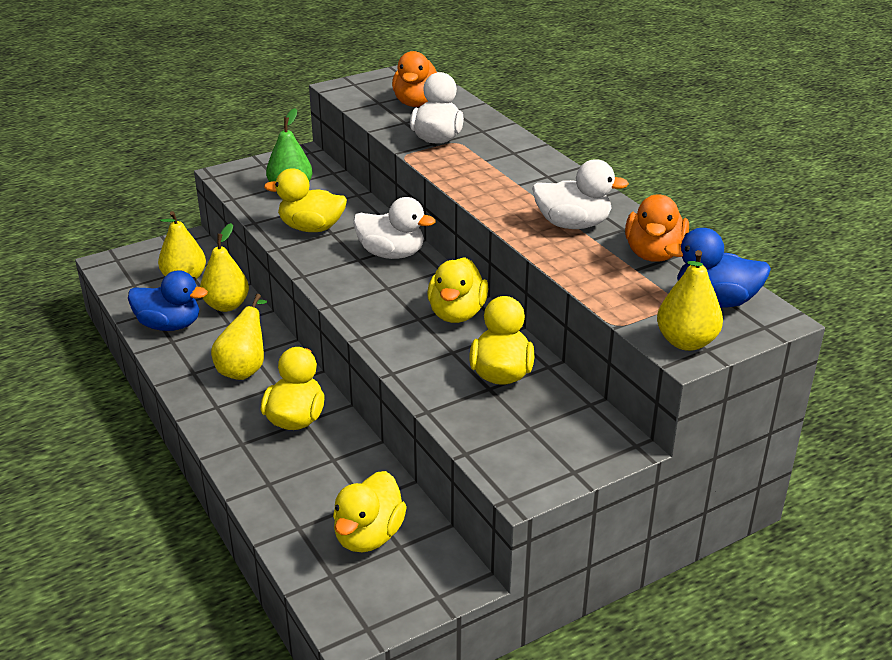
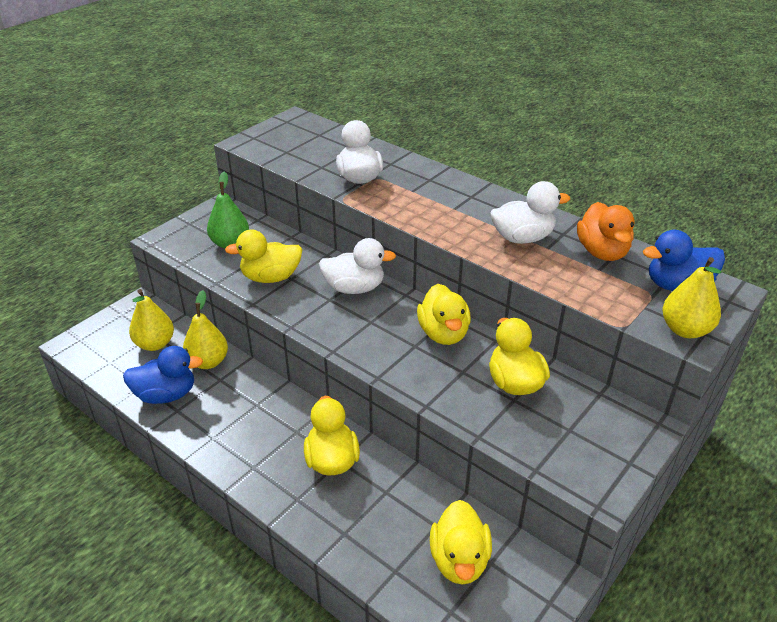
camera: 20 degrees left, 5 degrees up
(244, 368) = (259, 421): yellow pear -> none
(417, 103) = (319, 147): orange duck -> none

